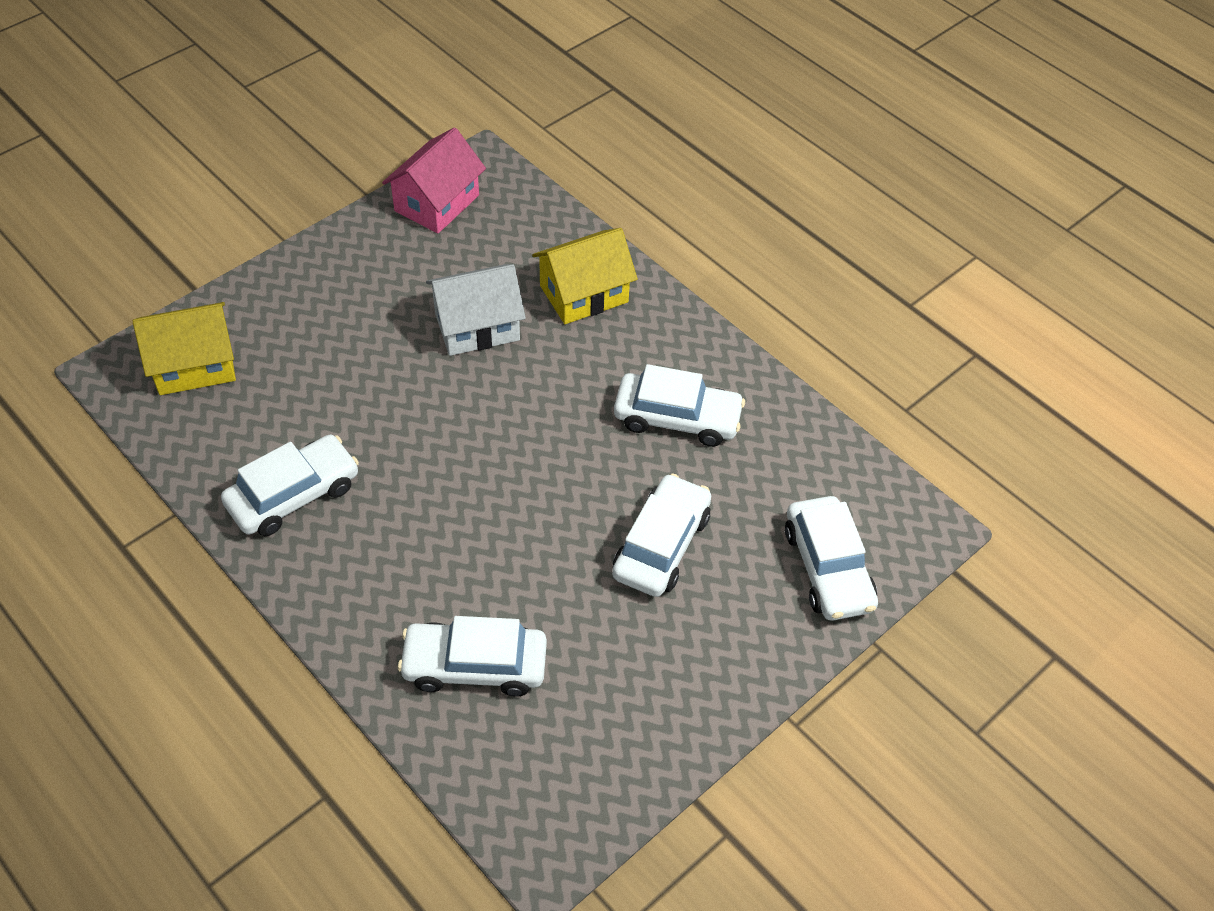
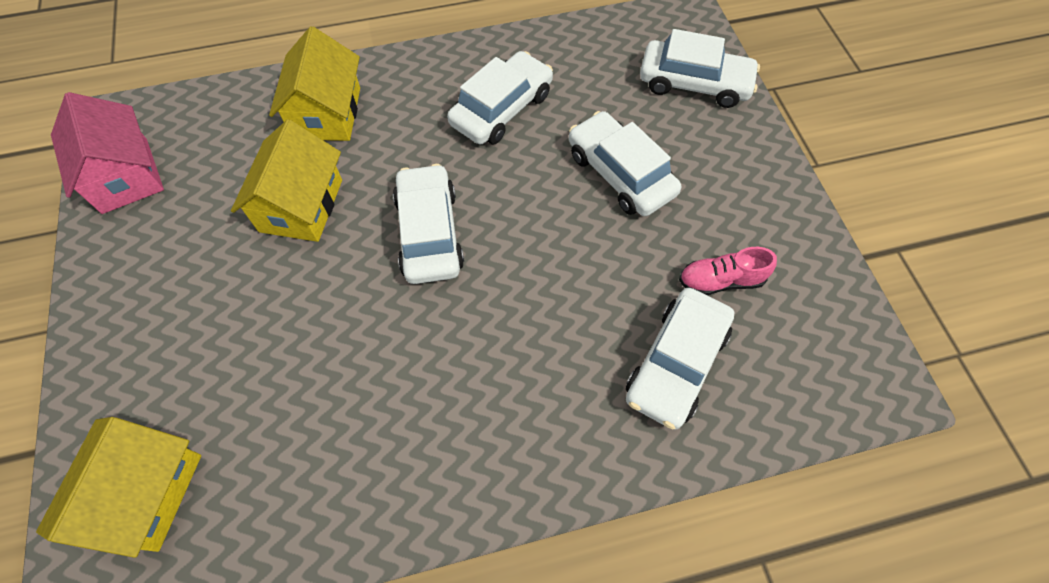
camera: 60 degrees left, 10 degrees up
(293, 495) = (393, 451): white car -> white car (429, 233)
(477, 326) = (301, 205): white house -> yellow house
(585, 673) = (720, 281): none -> pink shoe

